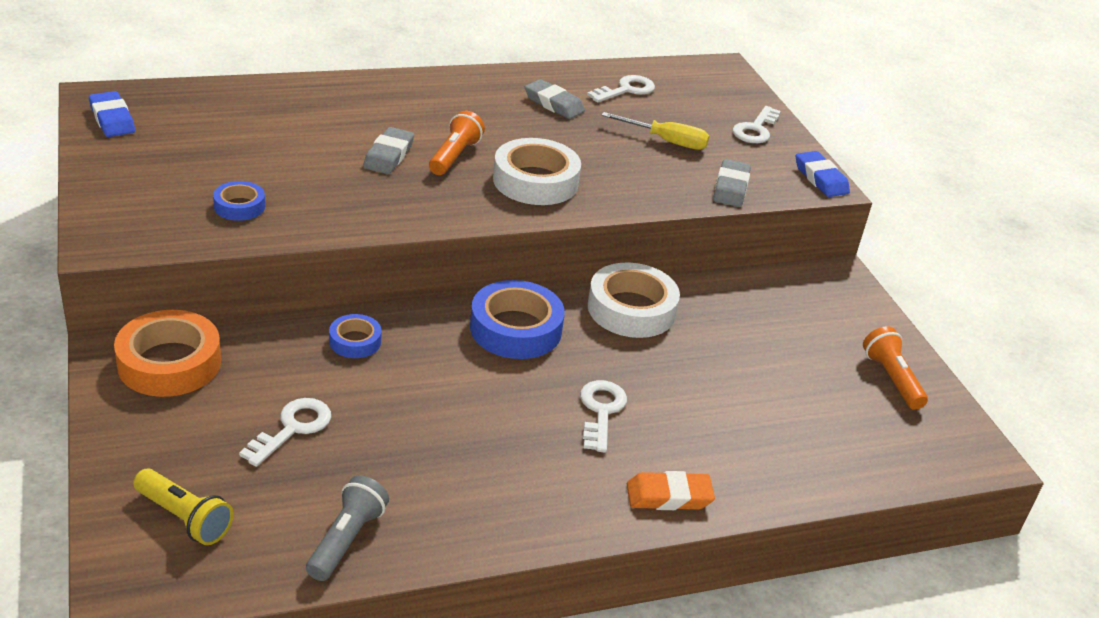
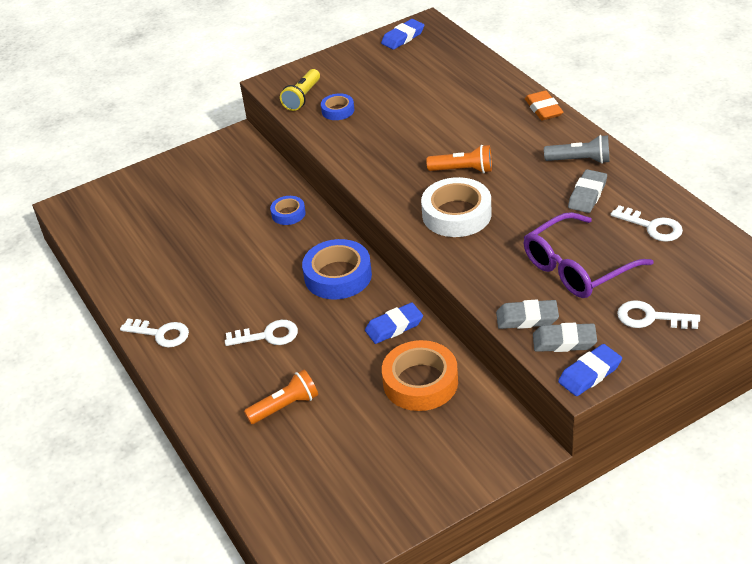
camera: 85 degrees right, 5 degrees up
(169, 363) = (235, 157): orange tape -> orange tape (420, 382)
(184, 518) = (119, 205): yellow flashlight -> yellow flashlight (302, 97)
(292, 428) = (199, 216): white key -> white key (160, 334)
(346, 539) = (119, 262): grey flashlight -> grey flashlight (580, 160)
(388, 155) = (441, 143): grey eraser -> grey eraser (564, 341)
(631, 309) = (394, 326): white tape -> blue eraser
(666, 141) = (578, 267): yellow screwdriver -> purple glasses
(669, 496) = (195, 385): orange eraser -> orange eraser (543, 109)
(891, 379) = (384, 497): orange flashlight -> orange flashlight (285, 406)

